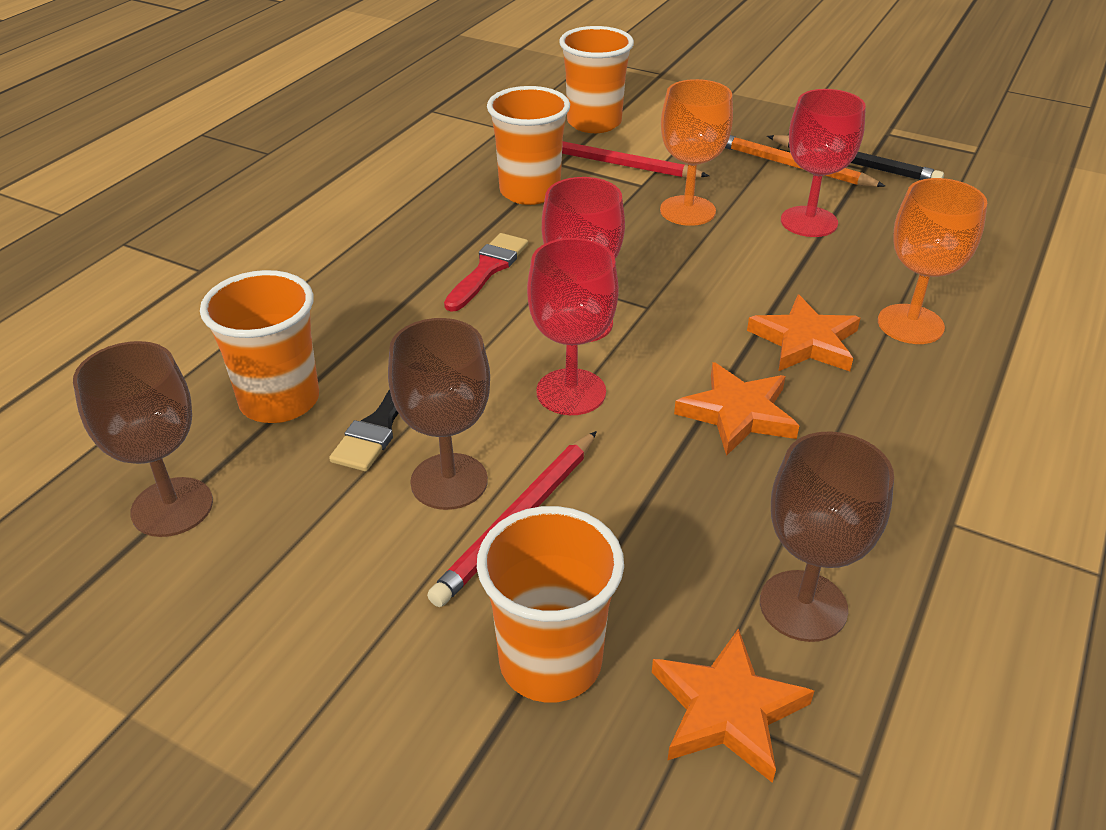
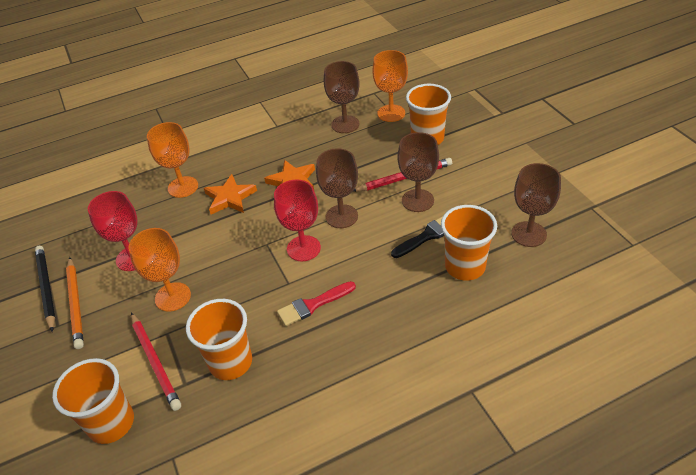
camera: 140 degrees left, 5 degrees up
(571, 392) = (341, 216): red goblet -> brown goblet
(727, 709) = (391, 113): orange star -> orange goblet

